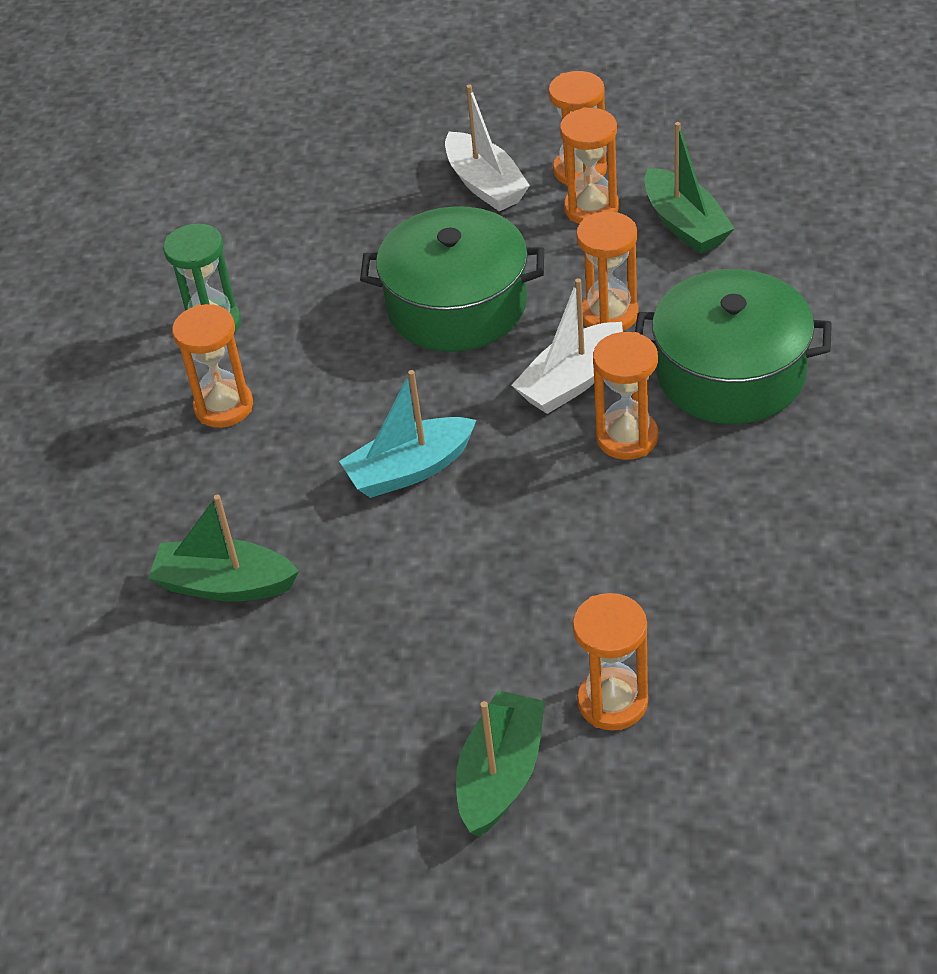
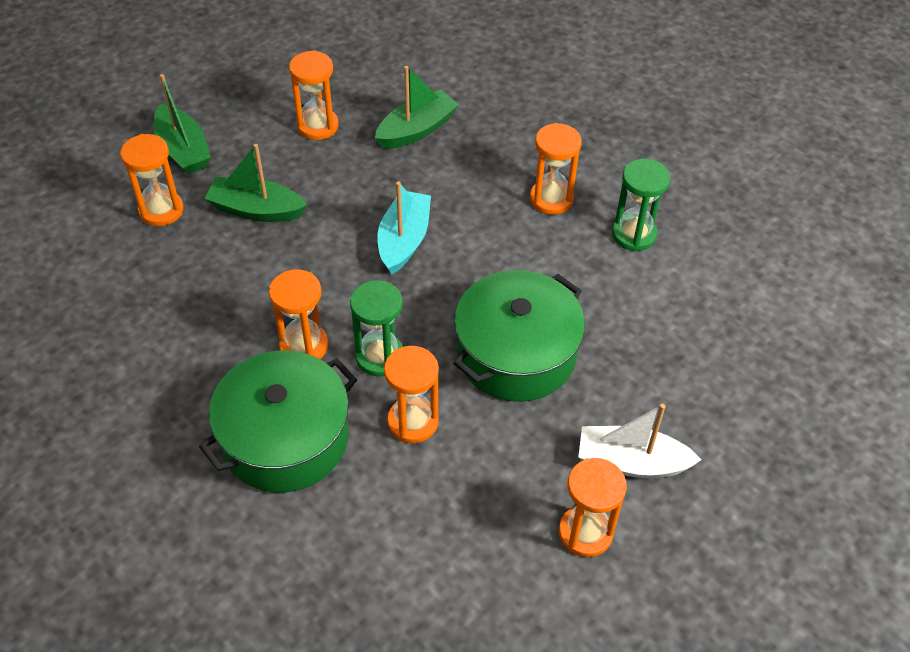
camera: 125 degrees right, 5 degrees up
(571, 381) = (380, 357): white boat -> green hourglass
(591, 208) = (532, 502): orange hourglass -> orange hourglass (318, 126)
(685, 224) = (449, 543): green boat -> green boat (256, 210)

